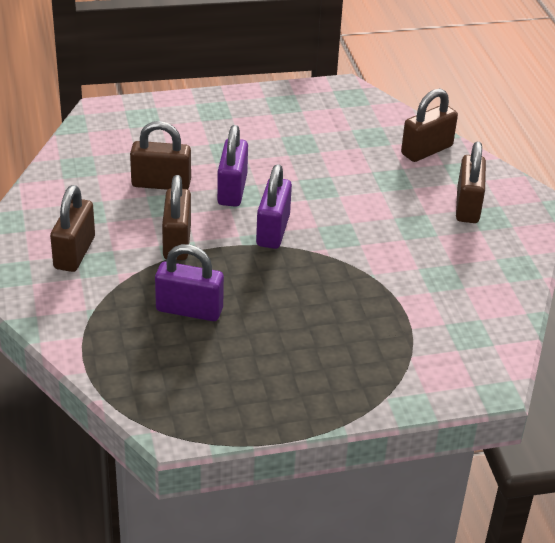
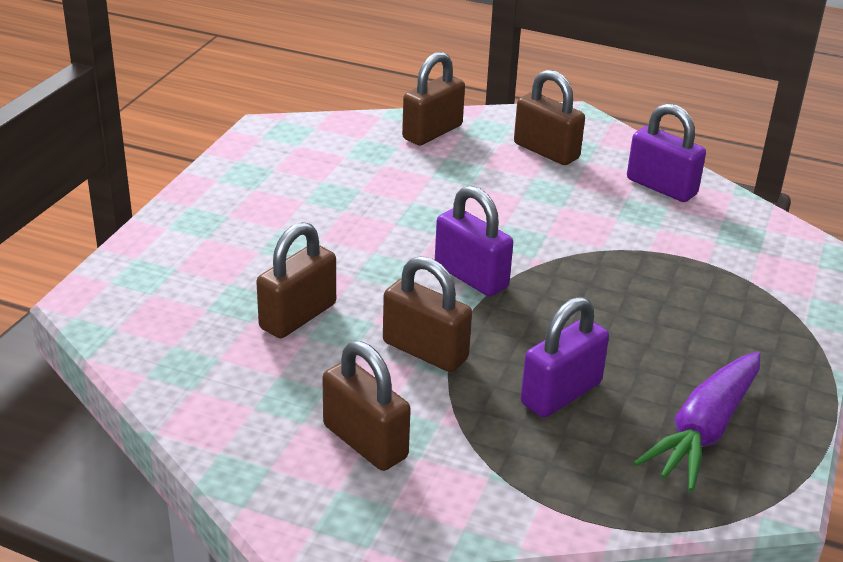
camera: 55 degrees left, 5 degrees down
(211, 382) = (704, 431): none -> purple carrot
(232, 190) = (367, 272): purple padlock -> purple padlock (661, 187)
(427, 150) = (432, 132): brown padlock -> brown padlock turned 45 degrees clockwise

